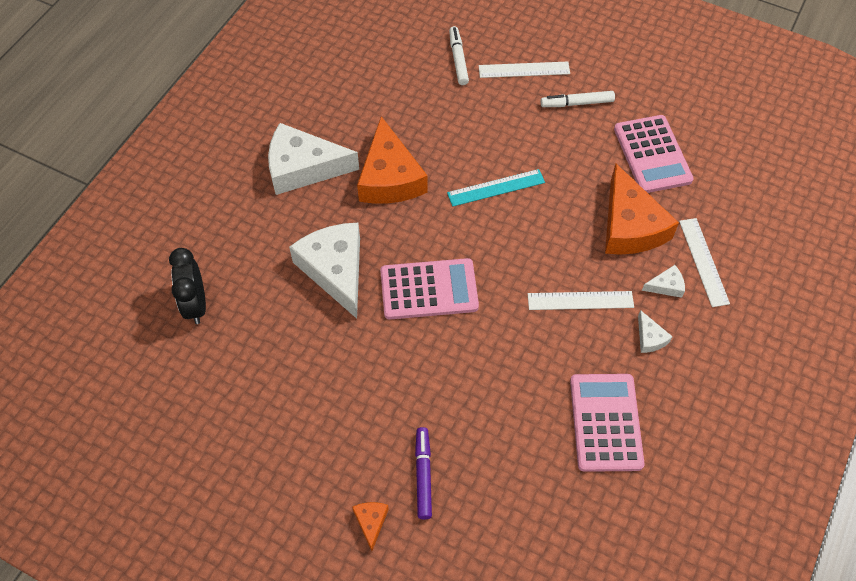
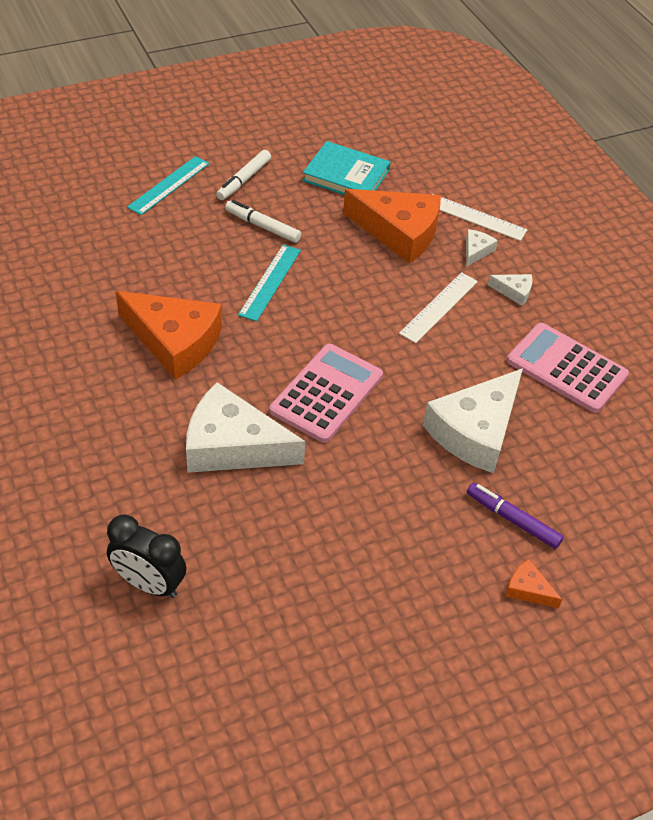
camera: 55 degrees left, 10 degrees down
(303, 168) = (85, 395): white cheese -> white cheese (475, 431)
(458, 59) = (102, 214): white marker -> white marker (262, 226)
(524, 70) = (169, 185): white ruler -> turquoise ruler
(652, 154) = (346, 175): pink calculator -> turquoise book

